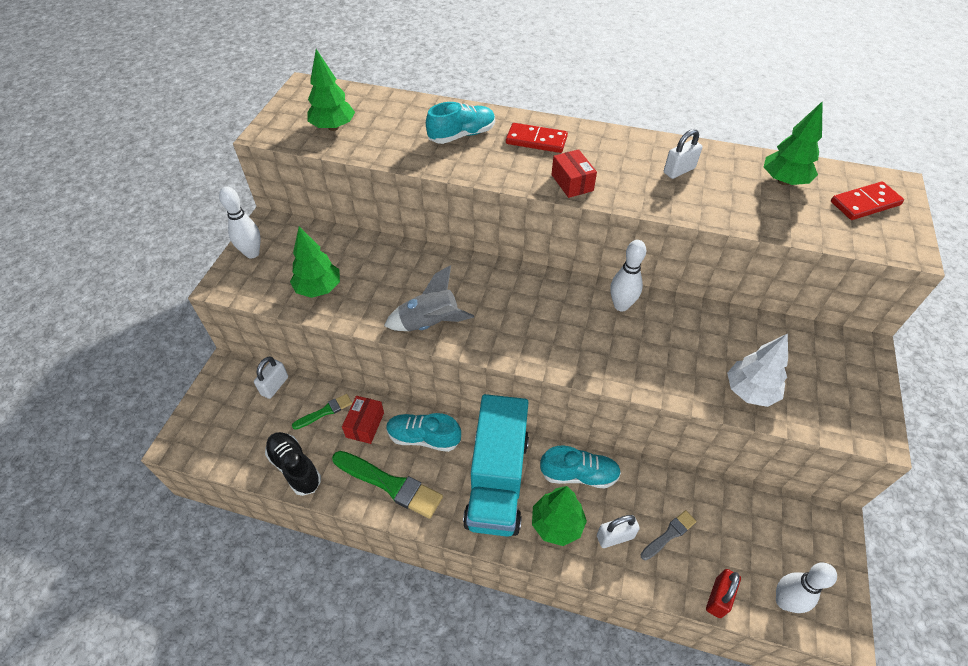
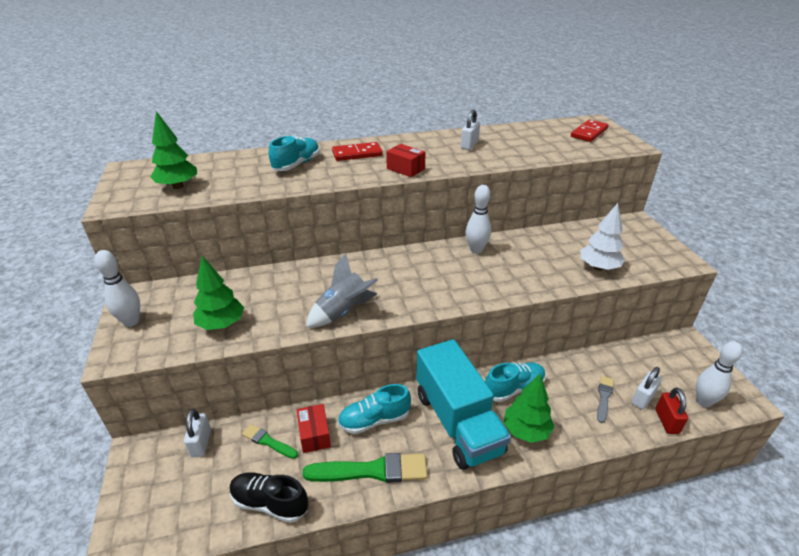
camera: 30 degrees left, 15 degrees down
(325, 411) = (268, 441): green brush -> green brush turned 90 degrees counterclockwise
(615, 537) = (572, 417): white padlock -> white padlock (642, 398)
(783, 181) = (535, 134): green tree -> none

